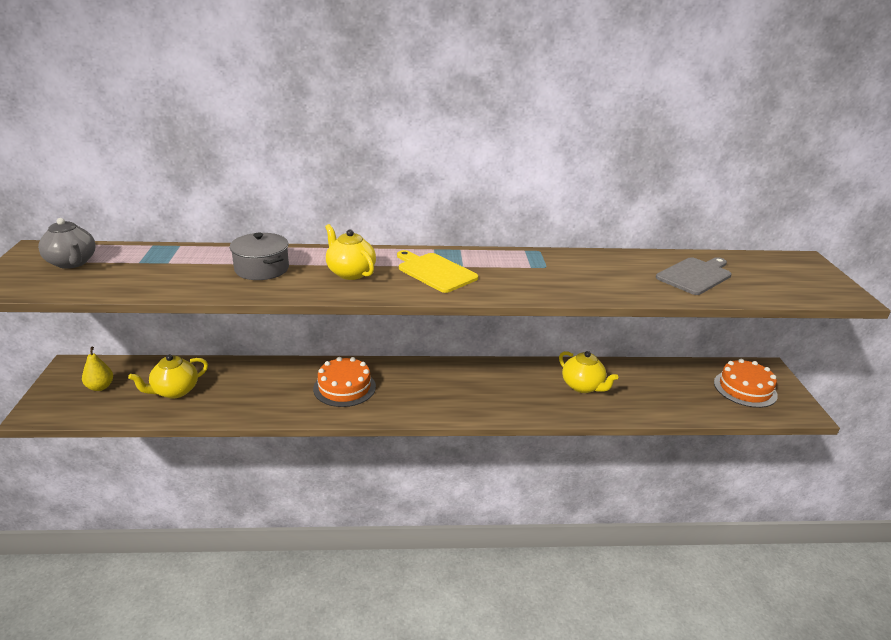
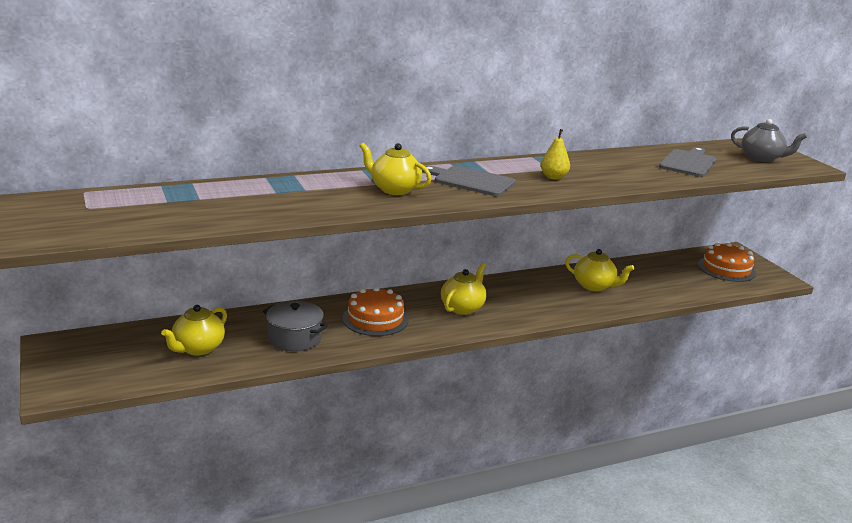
camera: 20 degrees left, 5 degrees down
(72, 263) = (92, 209): grey teapot -> grey teapot (762, 158)
(100, 387) = (107, 357): yellow pear -> yellow pear (553, 177)
(262, 269) = (304, 195): grey pot -> grey pot (295, 338)
(433, 389) = (463, 307): none -> yellow teapot
(435, 272) = (471, 181): yellow cutting board -> grey cutting board

